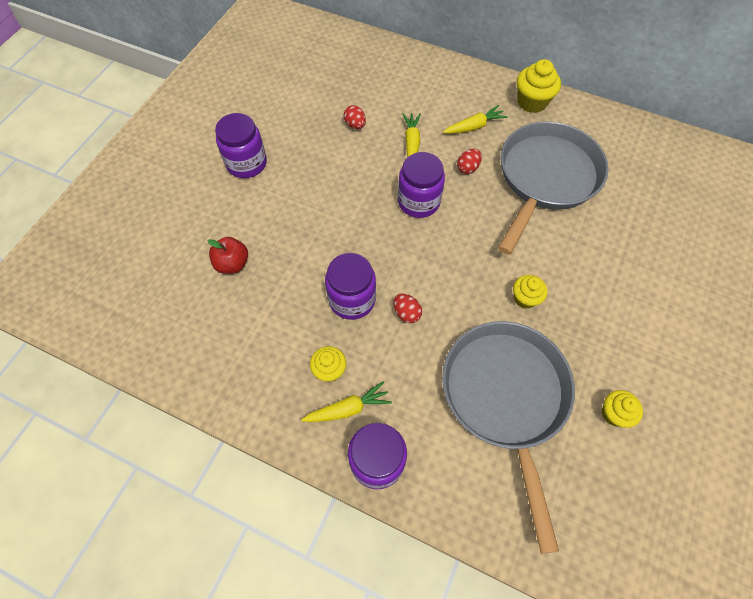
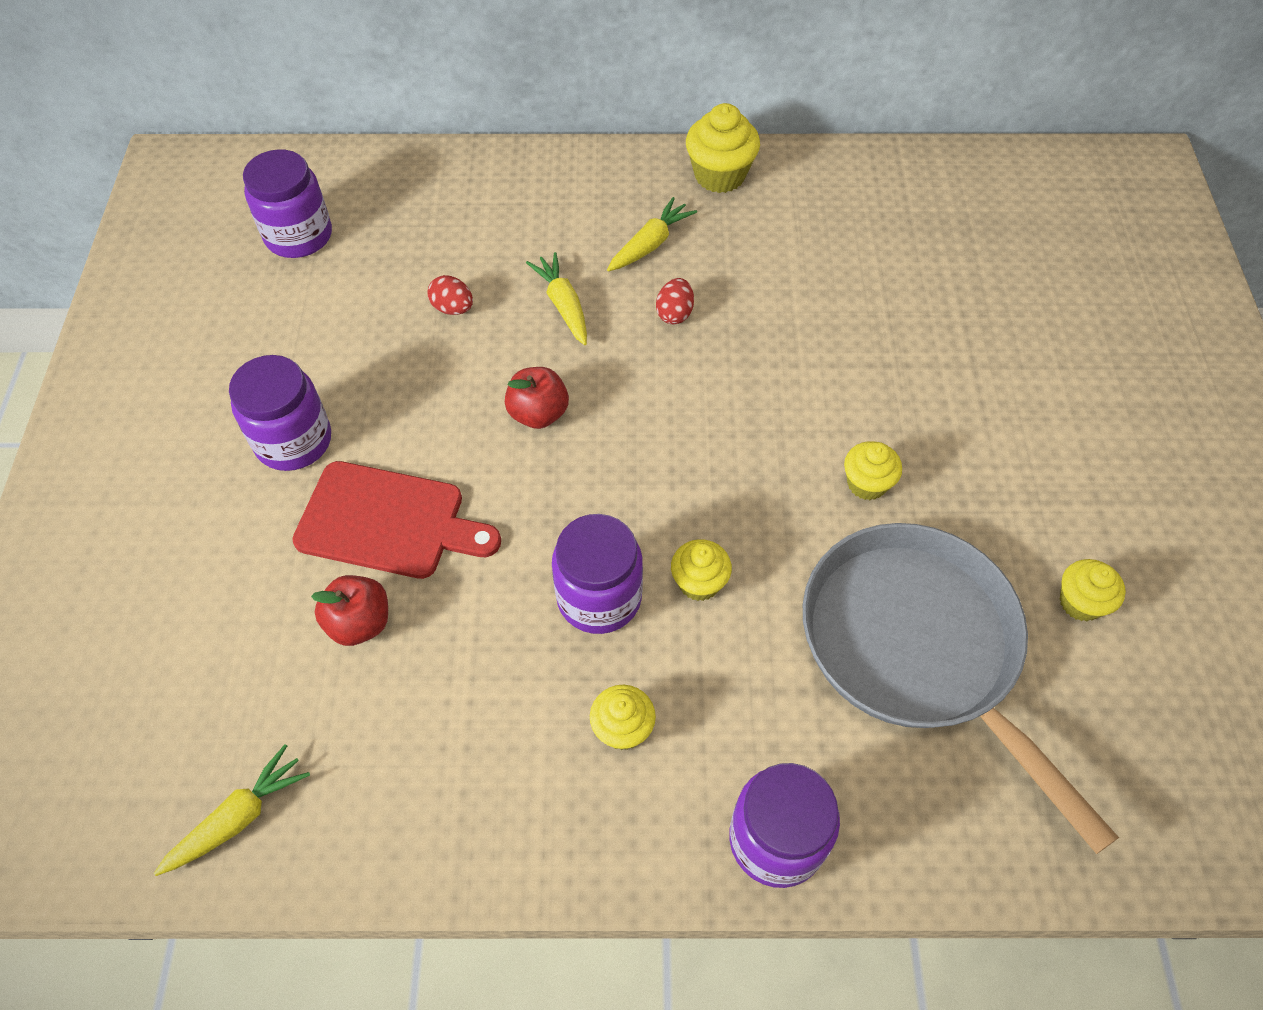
camera: 25 degrees left, 5 degrees down
(270, 220) = (388, 521): none -> red cutting board
(348, 408) = (686, 777): yellow carrot -> yellow carrot (239, 818)
(370, 194) = (538, 414): none -> red apple
(406, 313) = (699, 582): red egg -> yellow cupcake
(418, 202) = (624, 396): purple jar -> purple jar (299, 236)
(545, 178) = (801, 287): grey pan -> none

